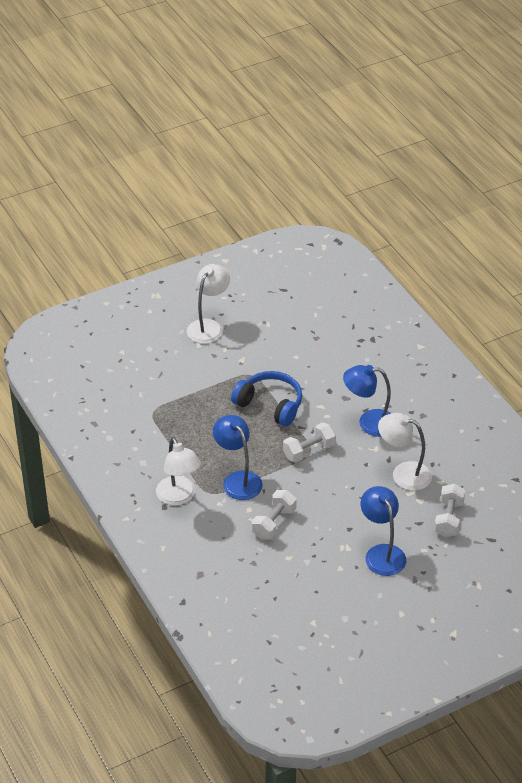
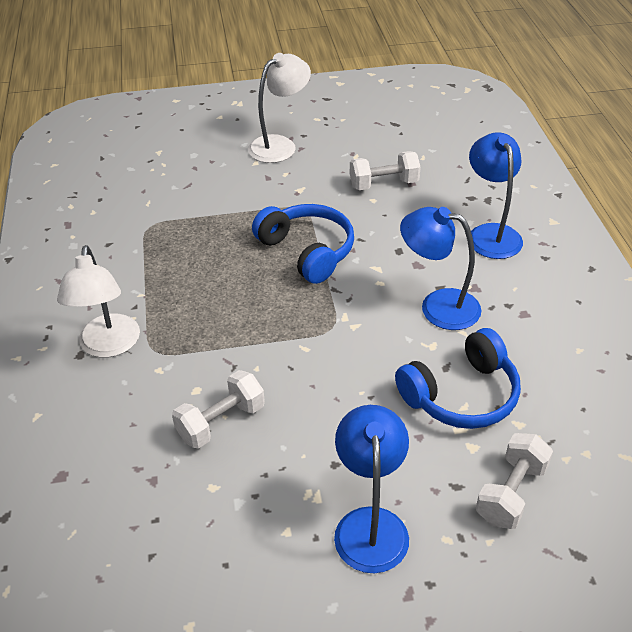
camera: 20 degrees right, 0 degrees up
(238, 480) = (206, 342): blue lamp -> blue lamp (490, 234)
(309, 451) = (330, 326): white dumbbell -> white dumbbell (384, 184)
(403, 473) = (461, 395): white lamp -> blue headphones

